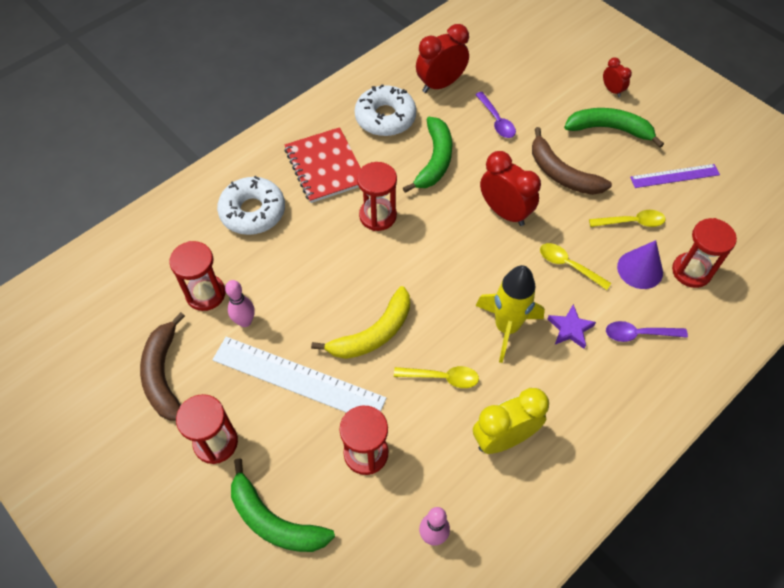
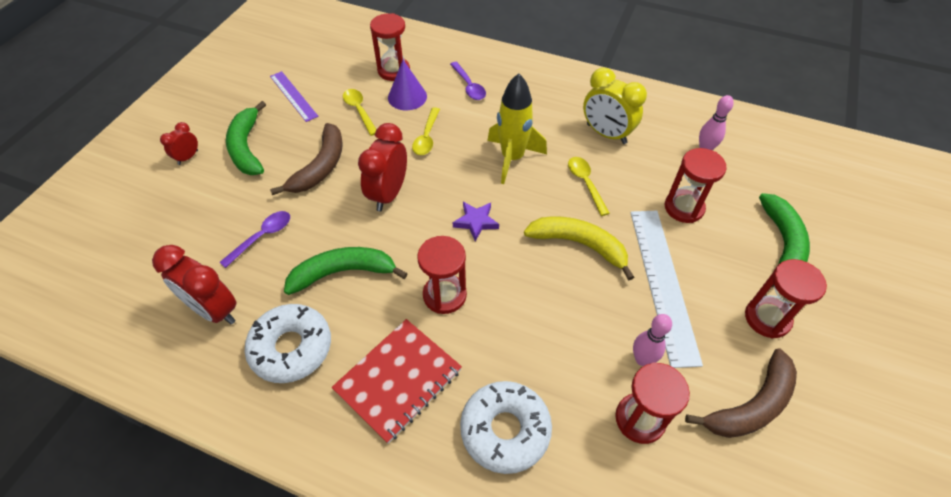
camera: 115 degrees left, 5 degrees down
(570, 329) = (488, 122): purple star -> purple star (476, 222)

